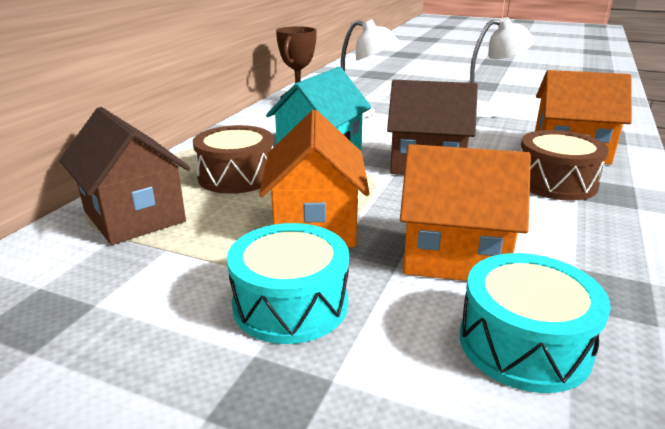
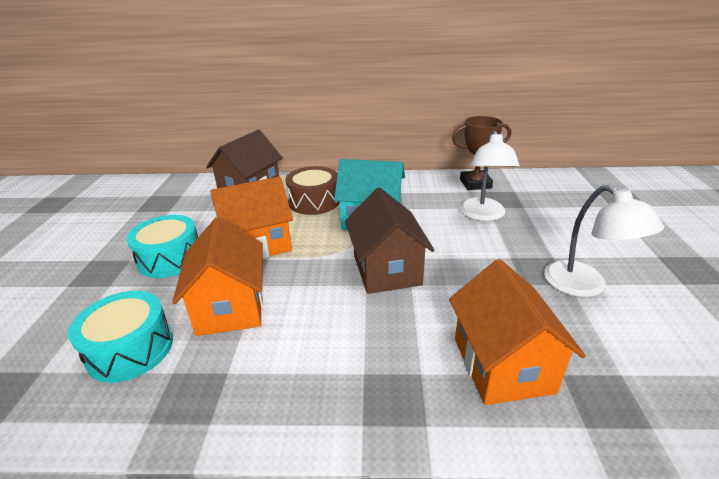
camera: 70 degrees right, 5 degrees up
(555, 182) = (394, 355): brown drum -> none

